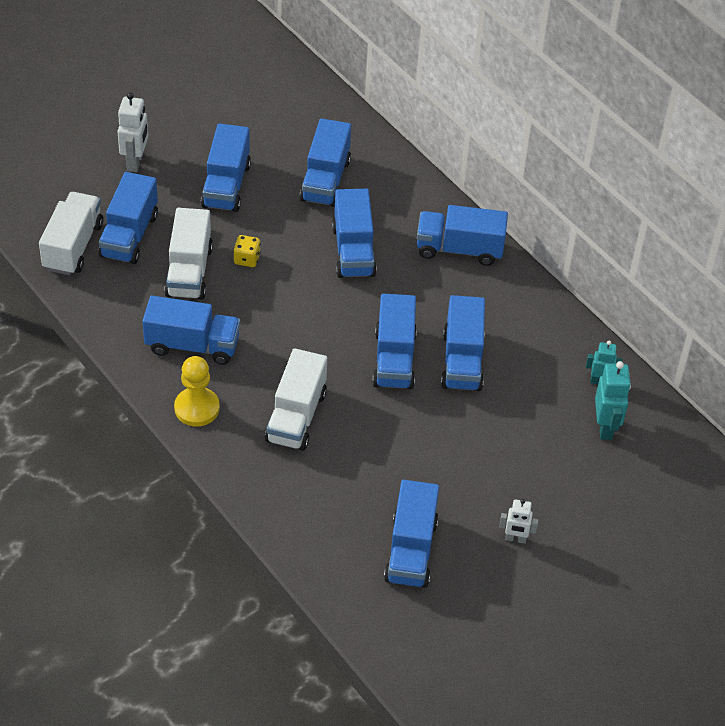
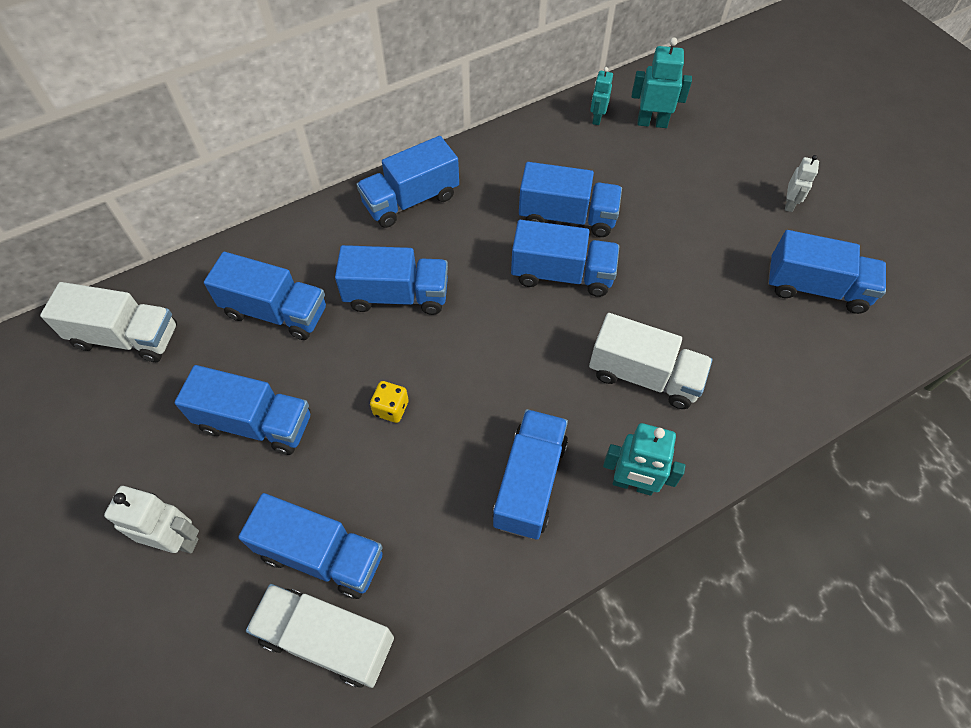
camera: 80 degrees left, 10 degrees up
(189, 271) = (401, 479): white truck -> white truck (126, 337)
(197, 408) = (632, 484): yellow pawn -> turquoise robot
(459, 249) = (411, 200): blue truck -> blue truck turned 45 degrees clockwise

